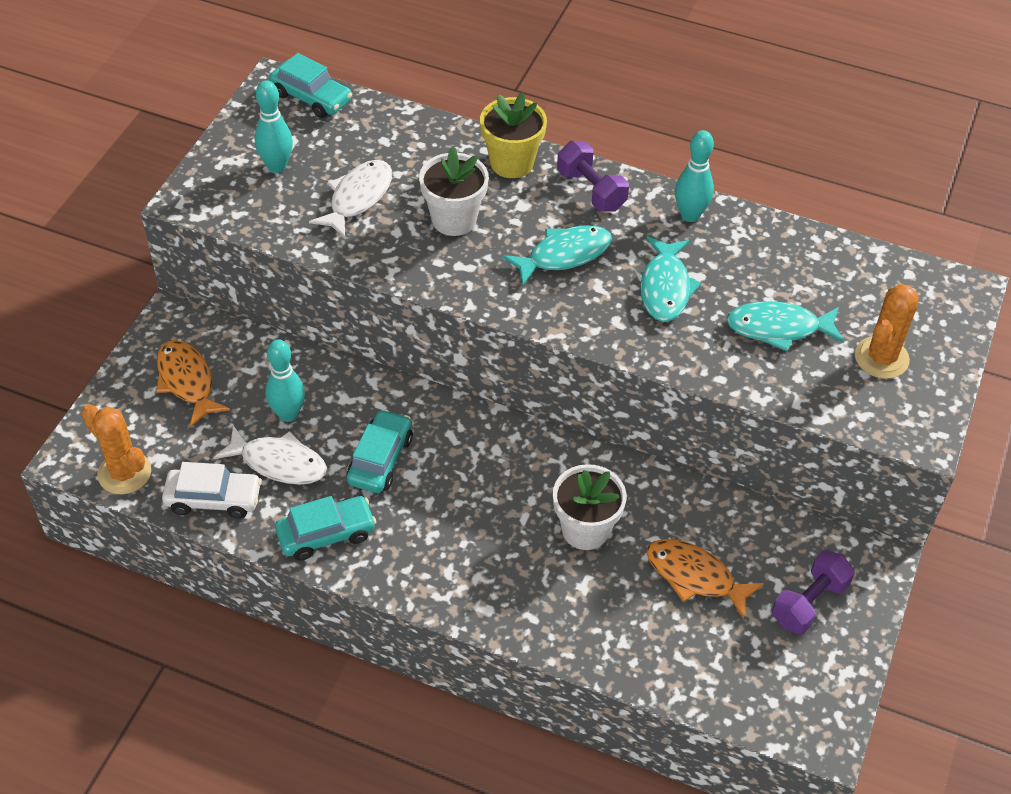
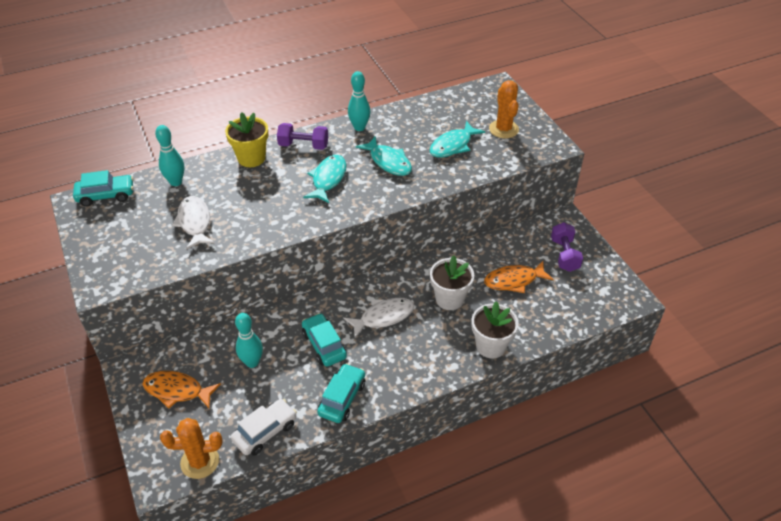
camera: 45 degrees left, 5 degrees down
(277, 166) = (130, 238): turquoise bowling pin -> turquoise bowling pin (176, 182)
(279, 463) = (276, 387): white fish -> white fish (383, 317)
(454, 219) = (256, 199): white flower pot -> white flower pot (491, 346)

